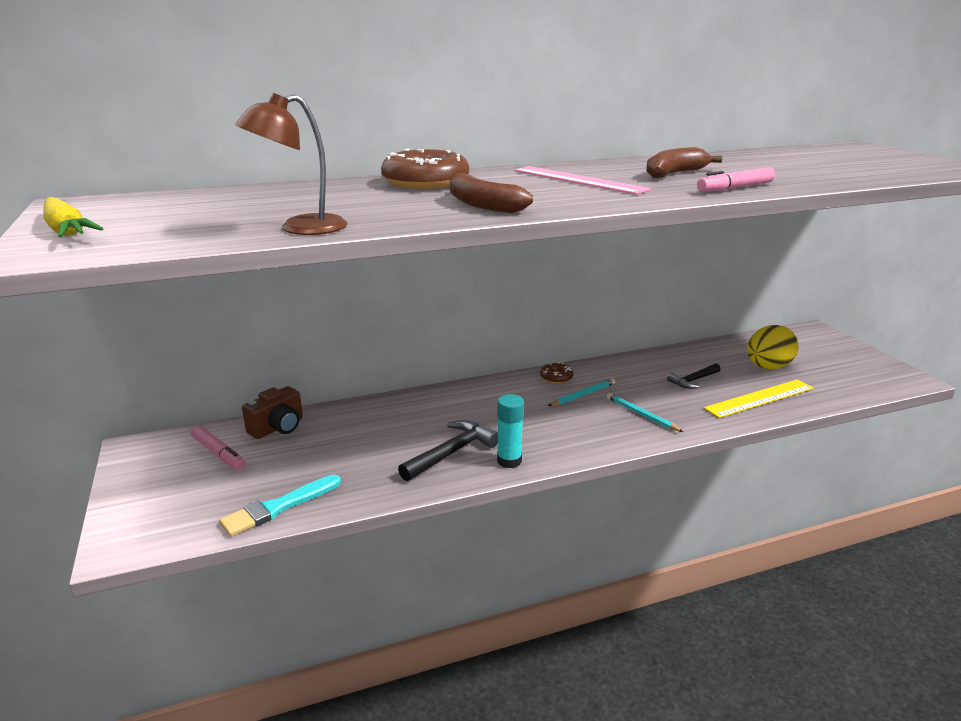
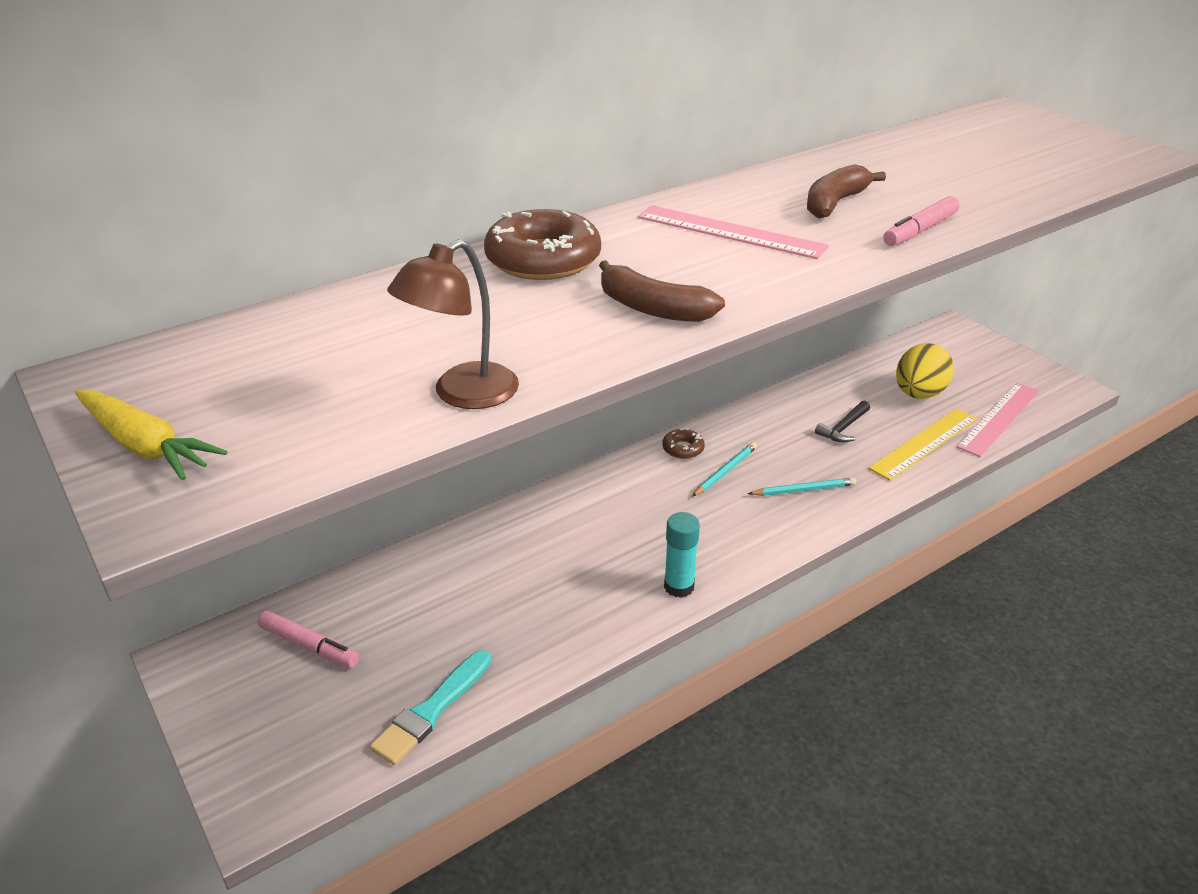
camera: 15 degrees left, 10 degrees up
(278, 428) = (366, 590): brown camera -> none
(451, 453) = (605, 588): black hammer -> none
(641, 414) = (803, 490): turquoise pencil -> turquoise pencil turned 135 degrees clockwise
(833, 390) = (998, 418): none -> pink ruler

